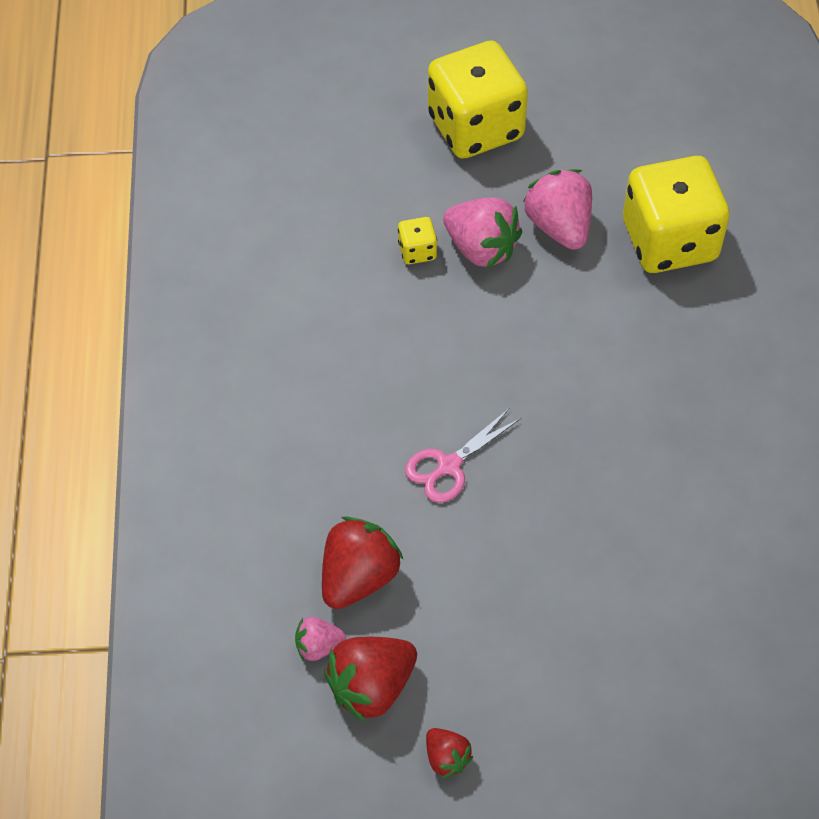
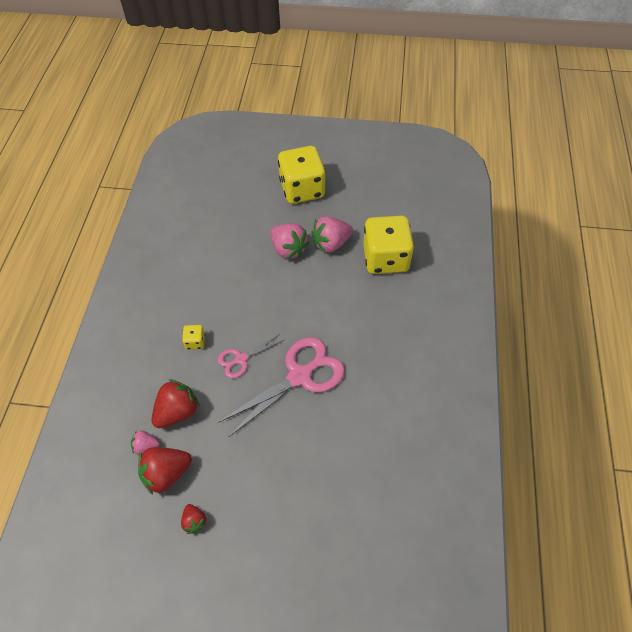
camera: 10 degrees right, 0 degrees up
(417, 251) = (256, 246): yellow dice -> yellow dice (195, 342)
(559, 226) = (331, 244): pink strawberry -> pink strawberry turned 105 degrees counterclockwise
(566, 480) = (300, 376): none -> pink scissors

